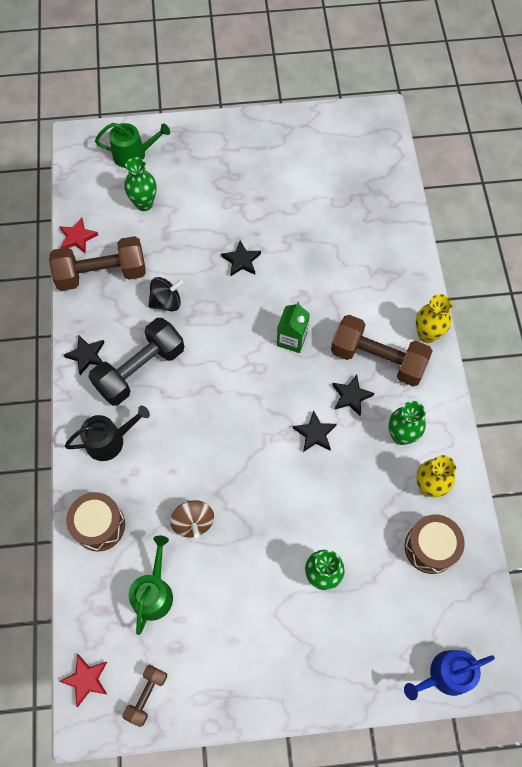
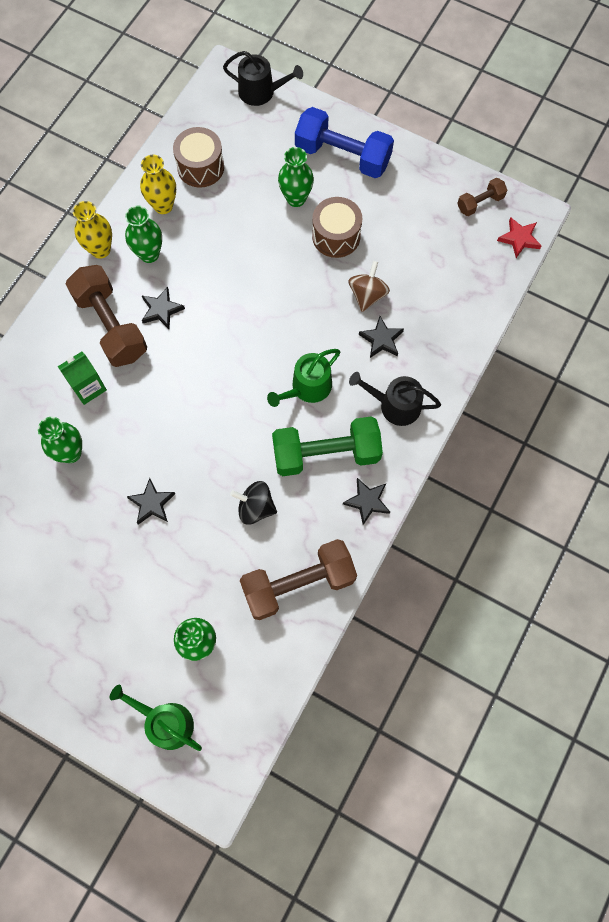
camera: 145 degrees left, 5 degrees up
(77, 237) = (296, 647): red star -> none
(99, 525) = (446, 340): brown drum -> brown drum (336, 236)
(102, 274) = (298, 584): brown dumbbell -> brown dumbbell turned 45 degrees counterclockwise
(140, 369) = (326, 454): black dumbbell -> green dumbbell
(154, 592) = (432, 264): green watering can -> green watering can (307, 388)
(292, 339) = (169, 392): green carton -> green carton (88, 387)
(313, 655) = (342, 156): none -> blue dumbbell
(315, 434) = (217, 300): black star -> black star (381, 339)
(324, 257) = (71, 453): none -> green vase
(427, 334) = (50, 319): yellow vase -> yellow vase (100, 250)
(445, 675) = (261, 92): blue watering can -> black watering can

